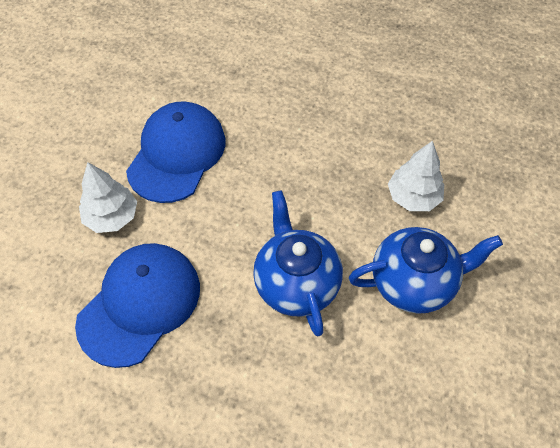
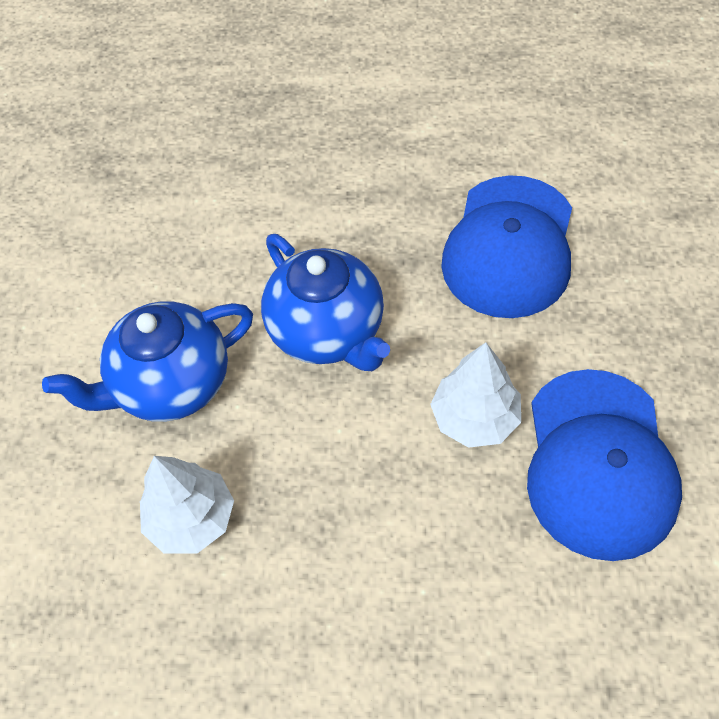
camera: 165 degrees right, 0 degrees up
(112, 217) = (622, 333): white tree -> white tree (474, 418)

